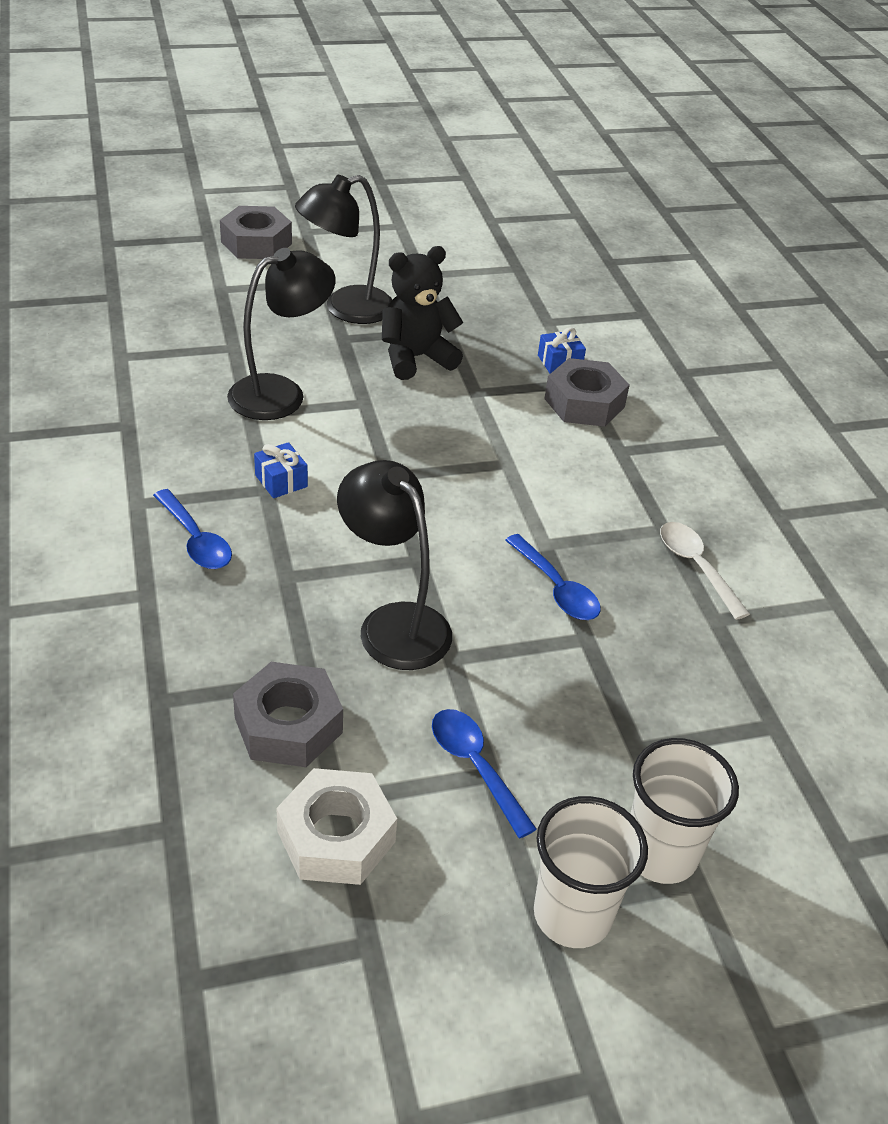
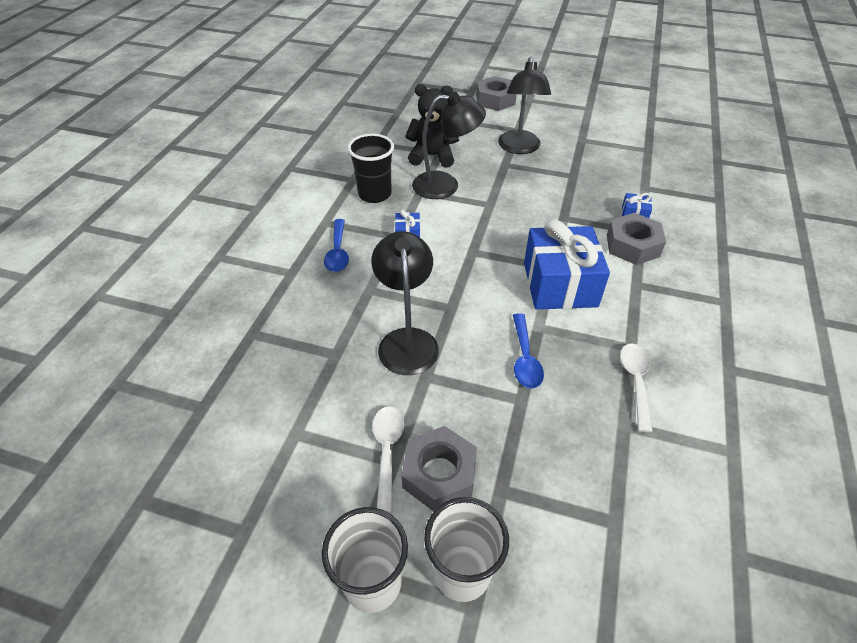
camera: 35 degrees right, 5 degrees up
(182, 437) = (374, 194): none -> black cup
(288, 725) = (303, 376): grey nut -> grey nut (439, 474)
(336, 836) = (277, 455): white nut -> none
(346, 309) = (519, 148): black lamp -> black lamp turned 90 degrees counterclockwise
(416, 358) = (540, 187): black teddy bear -> black teddy bear (432, 156)
(475, 767) = (387, 451): blue spoon -> white spoon
(533, 481) = (560, 284): none -> blue gift

